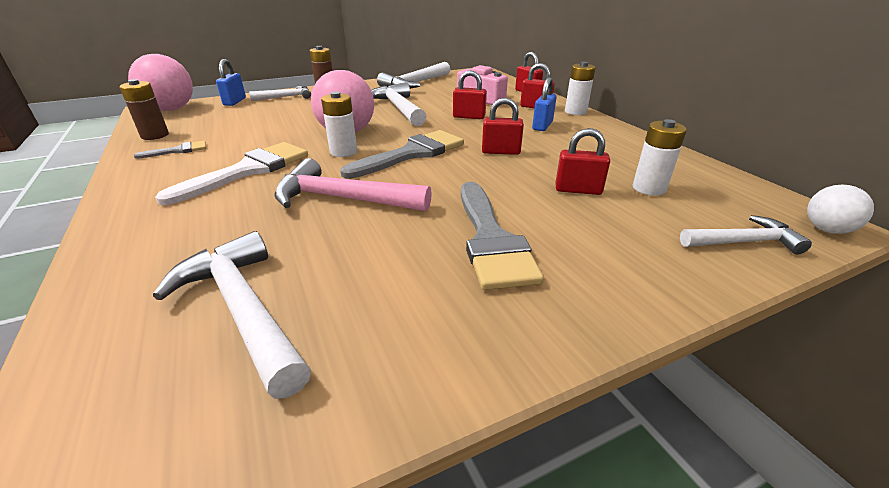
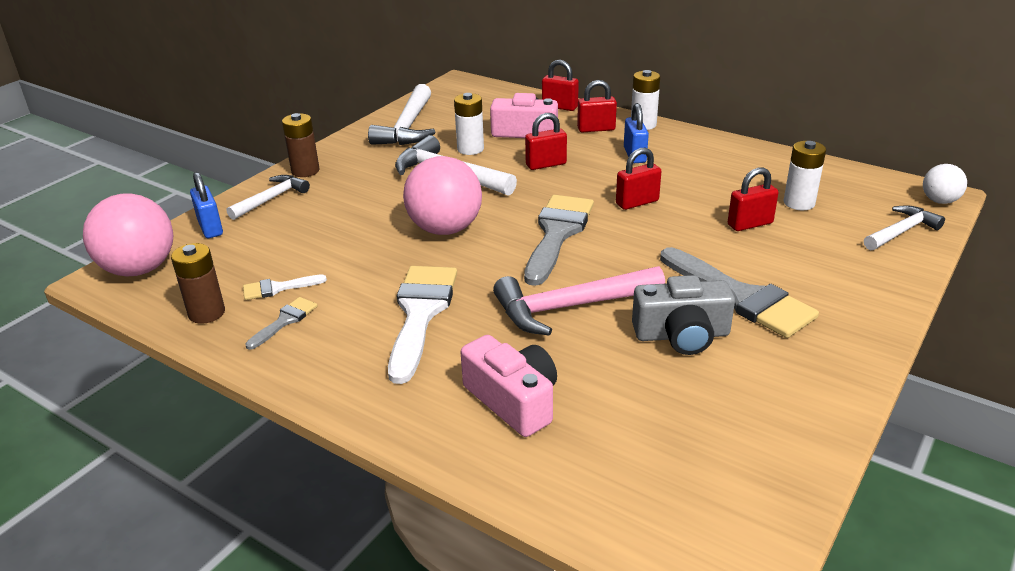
camera: 30 degrees left, 0 degrees up
(196, 244) = (513, 400): none -> pink camera
(207, 135) = (278, 288): none -> white brush
(243, 309) = (645, 426): white hammer -> none
(343, 152) = (484, 255): white battery -> white battery (470, 149)
(393, 249) = (682, 335): none -> grey camera

